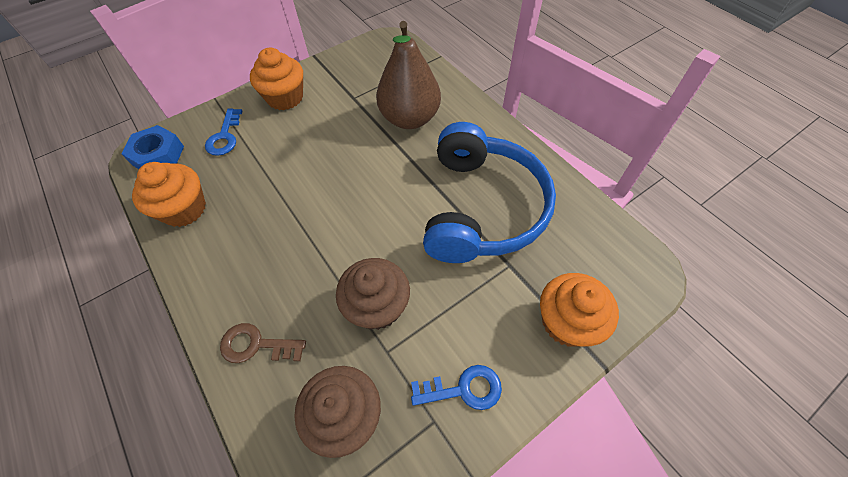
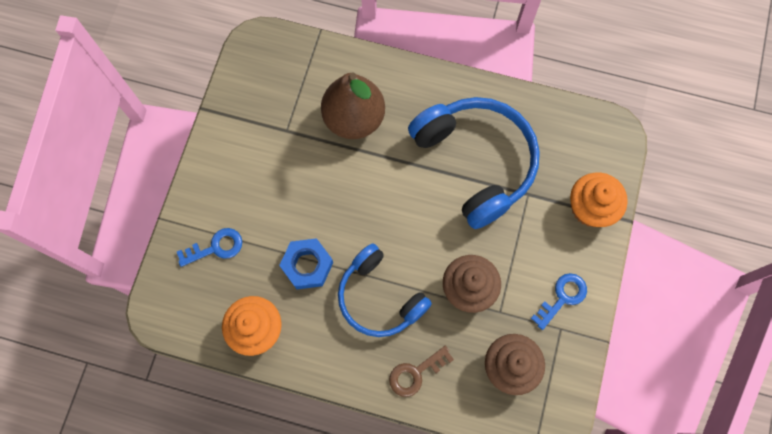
camera: 40 degrees left, 15 degrees up
(158, 155) = (178, 305): blue nut -> blue nut (307, 265)
(225, 137) = (216, 247): blue key -> blue key turned 75 degrees counterclockwise
(285, 98) = (226, 173): orange cupcake -> none
(295, 255) = (379, 297): none -> blue headphones

